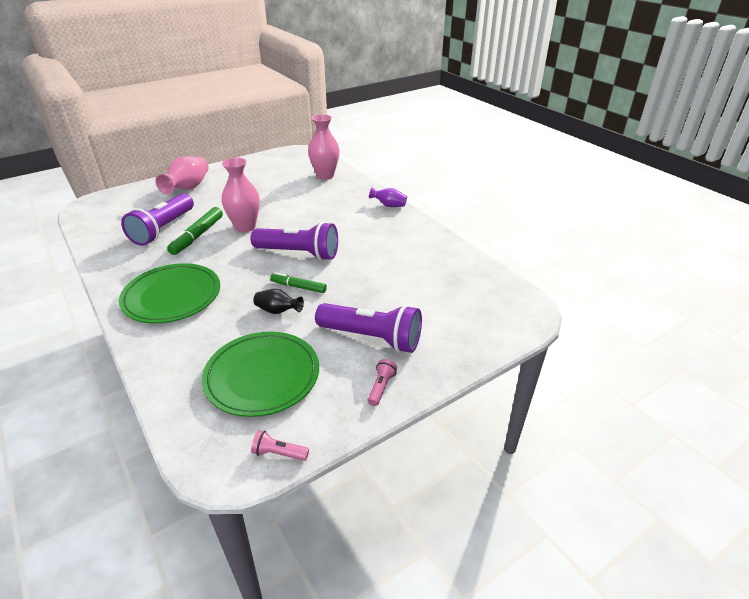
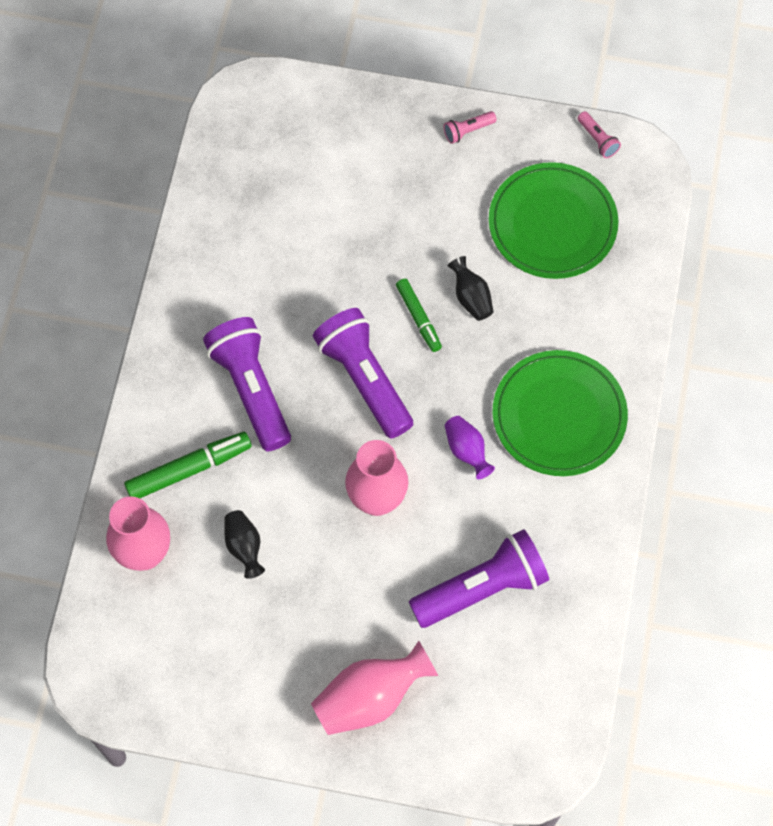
camera: 135 degrees left, 30 degrees up
(197, 236) = (451, 529): green marker -> green marker (189, 469)
(288, 192) = (244, 547): none -> black vase
(372, 338) = (419, 186): purple flashlight -> purple flashlight (251, 389)
(389, 205) = (152, 387): purple vase -> purple vase (467, 451)

